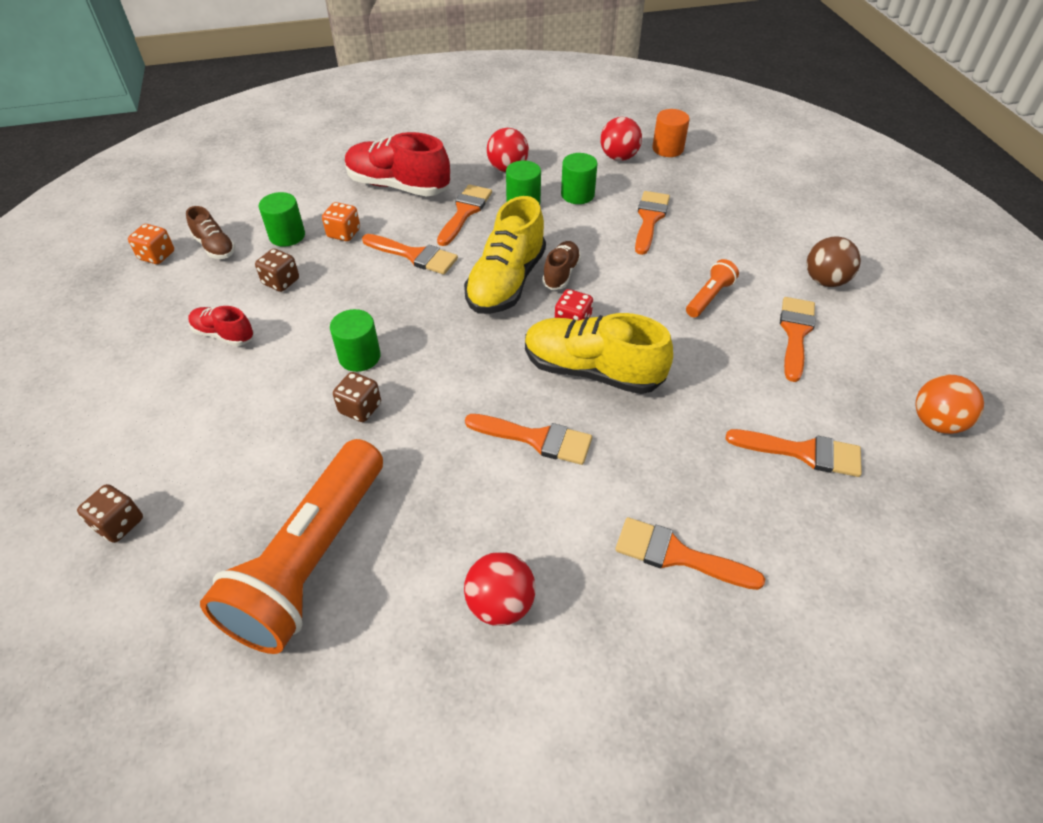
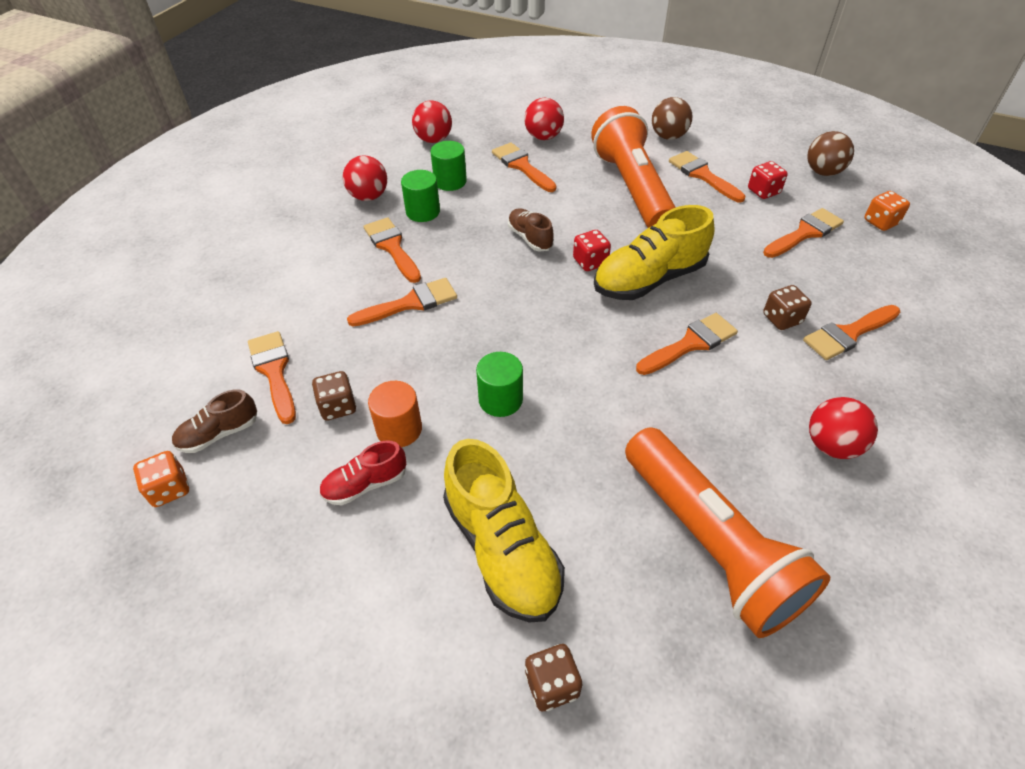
camera: 50 degrees left, 0 degrees up
(215, 247) = (219, 433): brown shoe -> brown shoe turned 150 degrees clockwise
(287, 236) = (274, 371): green cylinder -> orange brush
(344, 233) = (323, 332): orange dice -> orange dice (880, 222)
(360, 408) = (564, 429): brown dice -> brown dice (781, 319)
(398, 186) = (303, 266): red shoe -> none
(506, 282) = (506, 270): yellow shoe -> yellow shoe (502, 549)
(667, 149) = (455, 115): orange cylinder -> orange cylinder (399, 429)
(708, 209) = (543, 137): none -> red ball
(709, 297) = (632, 188): orange flashlight -> orange flashlight, size x2.34
(831, 389) = (763, 191): none -> red dice
(936, 422) = (823, 172): orange ball -> brown ball

